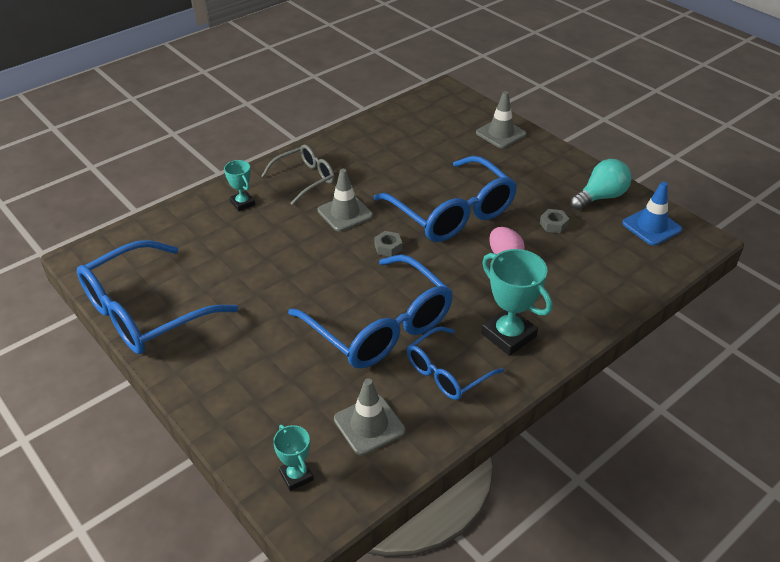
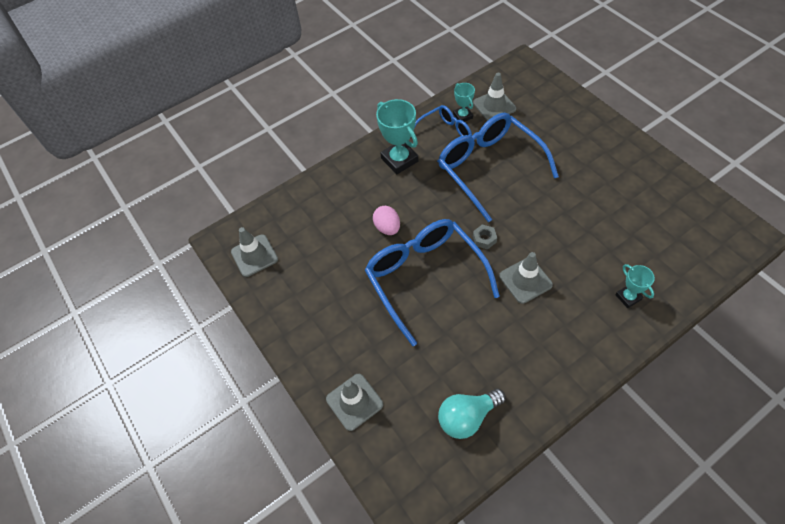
camera: 170 degrees left, 15 degrees up
(144, 312) = (669, 182): blue glasses -> none
(296, 476) = (533, 81): turquoise trophy -> turquoise trophy (463, 116)
(305, 179) = (572, 331): grey glasses -> none
(553, 224) = (337, 260): grey nut -> none
(600, 197) = (283, 293): turquoise light bulb -> turquoise light bulb (467, 417)
(651, 226) = (254, 255): blue traffic cone -> grey traffic cone

